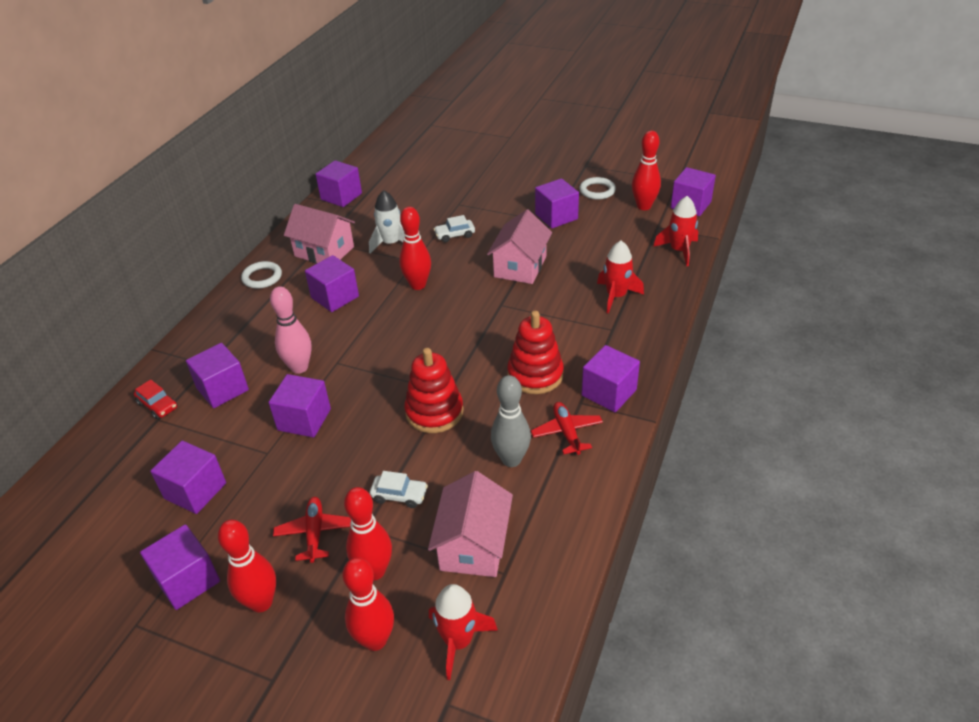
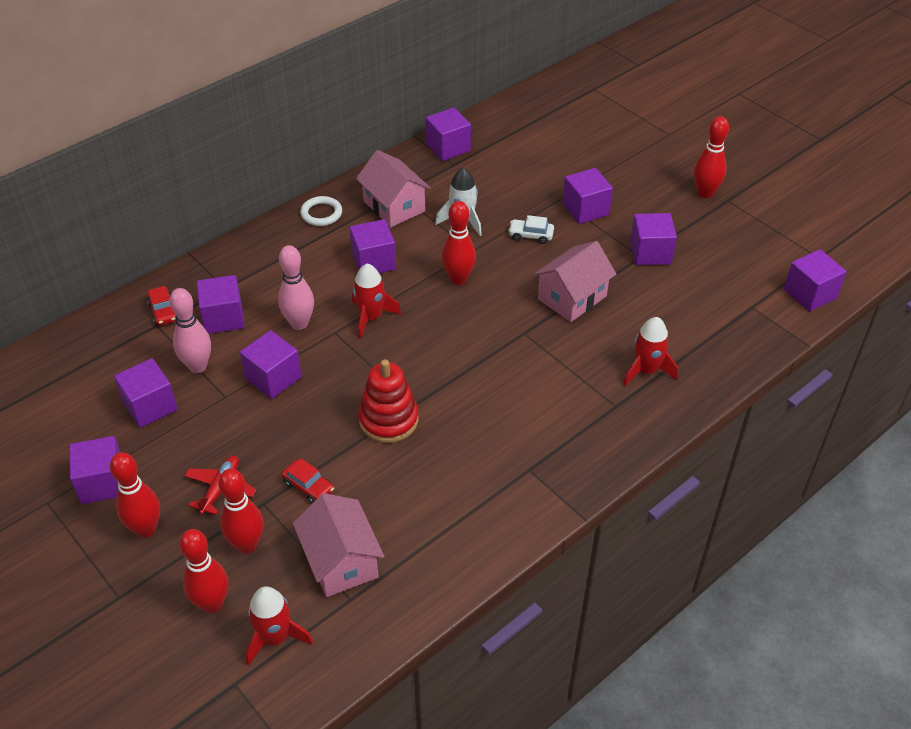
camera: 25 degrees right, 5 degrees up
(223, 438) = (198, 366): none -> pink bowling pin
(399, 495) = (308, 486): white car -> red car
(473, 545) = (341, 561): pink house -> pink house turned 60 degrees counterclockwise
(511, 459) = (426, 497): grey bowling pin -> none
(535, 375) = (506, 422): red stacking toy -> none
(567, 432) = (494, 494): red plane -> none
(597, 191) = (717, 237): white ring -> none
(609, 393) = (563, 471): purple cube -> purple cube (585, 209)
(644, 206) = (755, 275): red bowling pin -> red bowling pin (705, 193)
(679, 251) = (753, 344): red rocket -> red rocket (371, 317)

